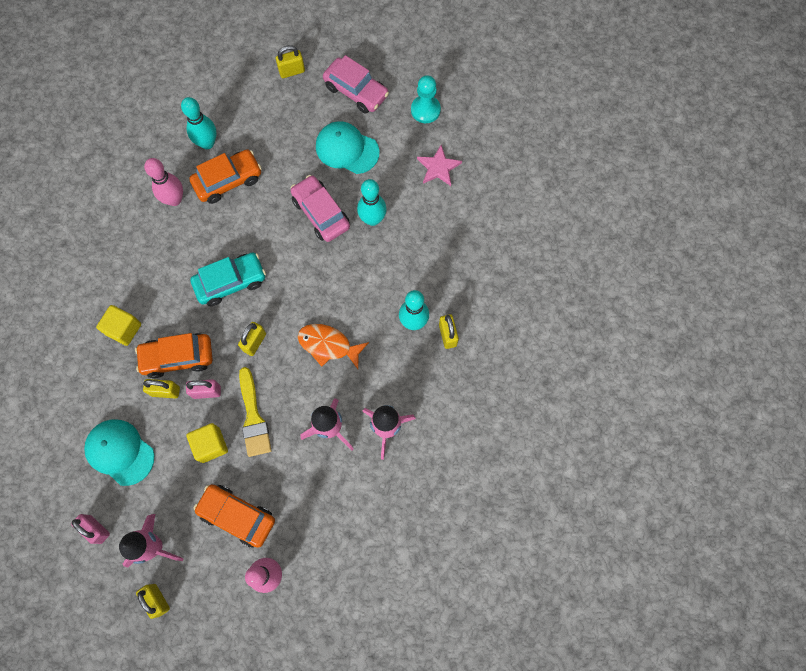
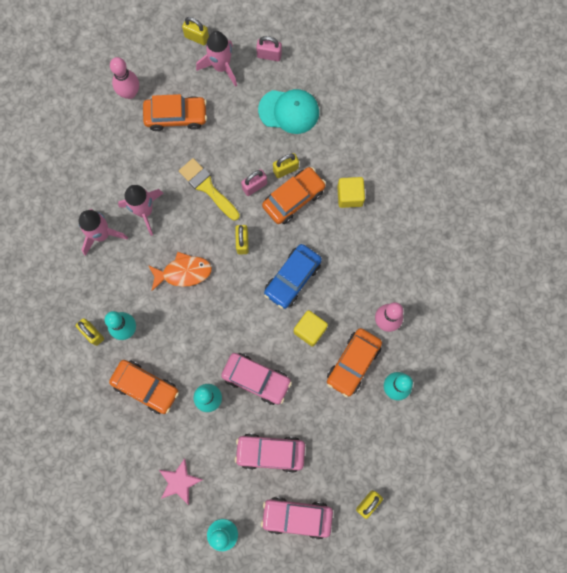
camera: 150 degrees right, 5 degrees up
(211, 445) = (226, 151): yellow cube -> yellow cube (310, 330)
(230, 282) = (292, 278): turquoise car -> blue car
(347, 149) = (270, 452): turquoise cap -> pink car
(424, 259) = (146, 387): none -> orange car

